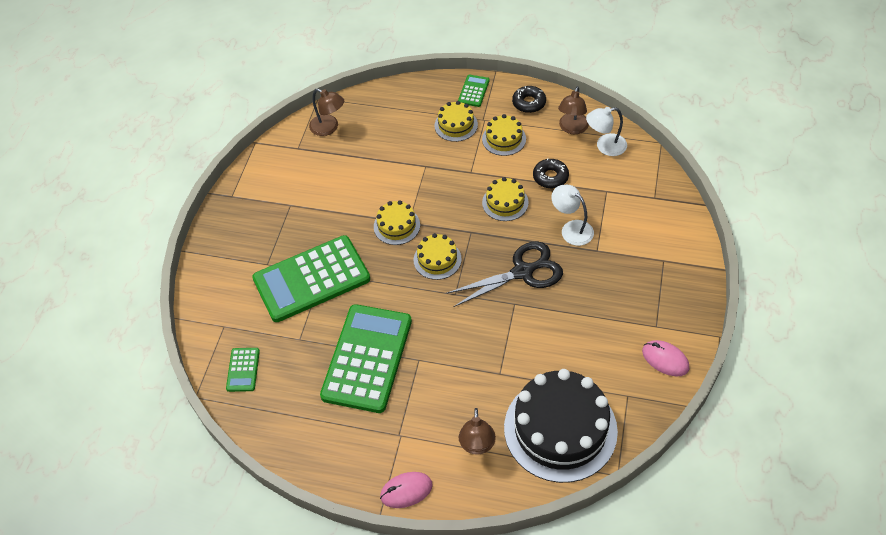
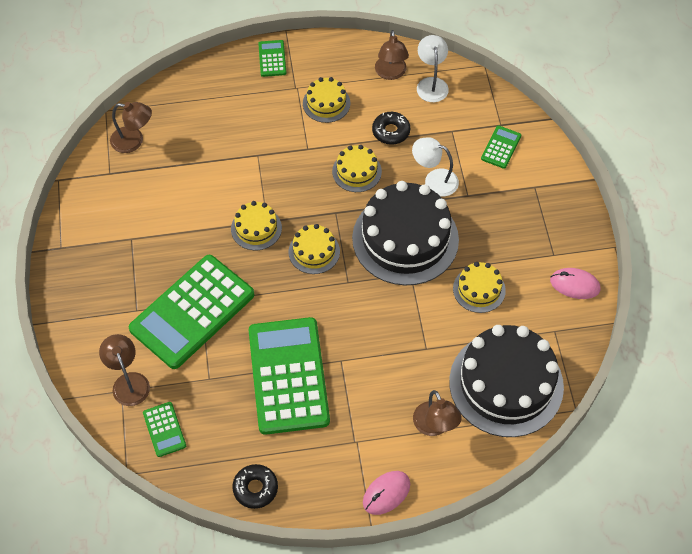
camera: 25 degrees left, 5 degrees up
(233, 321) = (128, 382): none -> brown lamp
(456, 125) = (270, 101): yellow cake -> yellow cake (479, 289)
(523, 272) = (405, 239): black scissors -> black cake
(529, 103) = (335, 57): black donut -> black donut (255, 488)
(605, 146) = (431, 84): white lamp -> white lamp turned 120 degrees clockwise
(646, 217) = (501, 147): none -> green calculator

